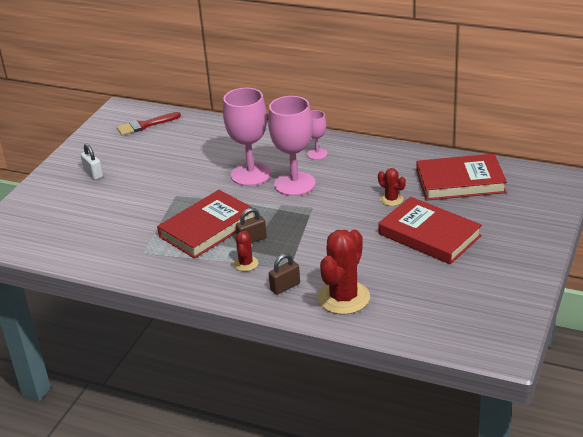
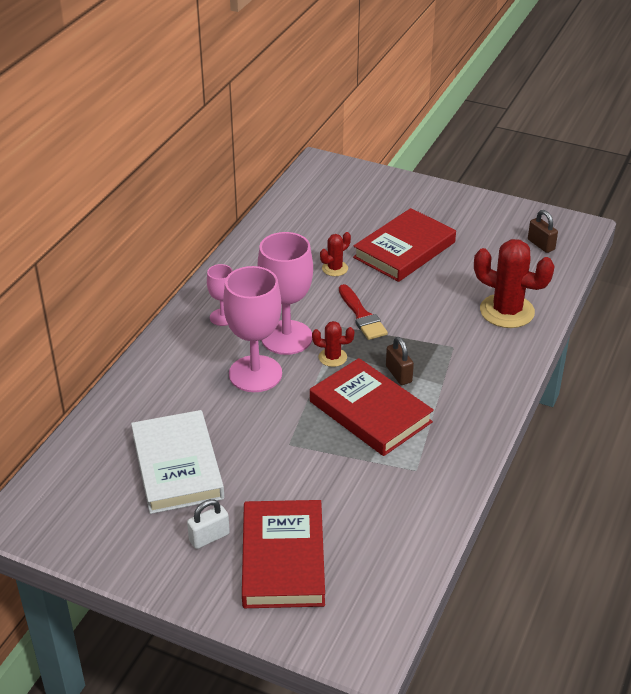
camera: 90 degrees left, 5 degrees up
(145, 125) = (83, 484): red brush -> red brush (362, 316)
(157, 155) = (177, 466): none -> white book
(246, 263) = (445, 379): red cactus -> red cactus (332, 357)
(285, 287) = (488, 350): brown padlock -> brown padlock (541, 245)
(460, 182) = (310, 222): red book -> red book (283, 558)

